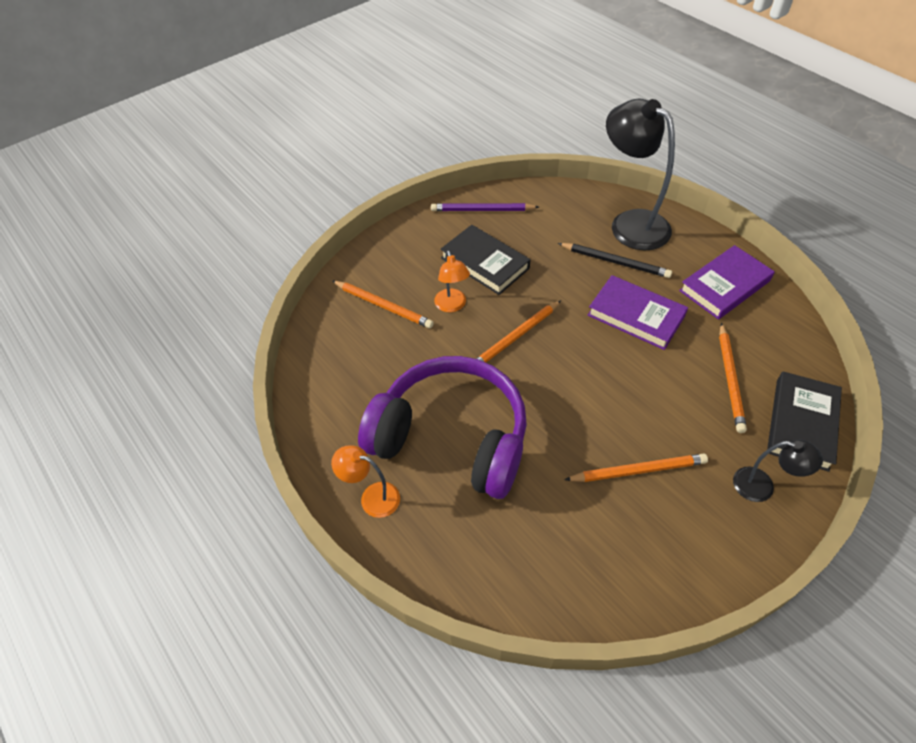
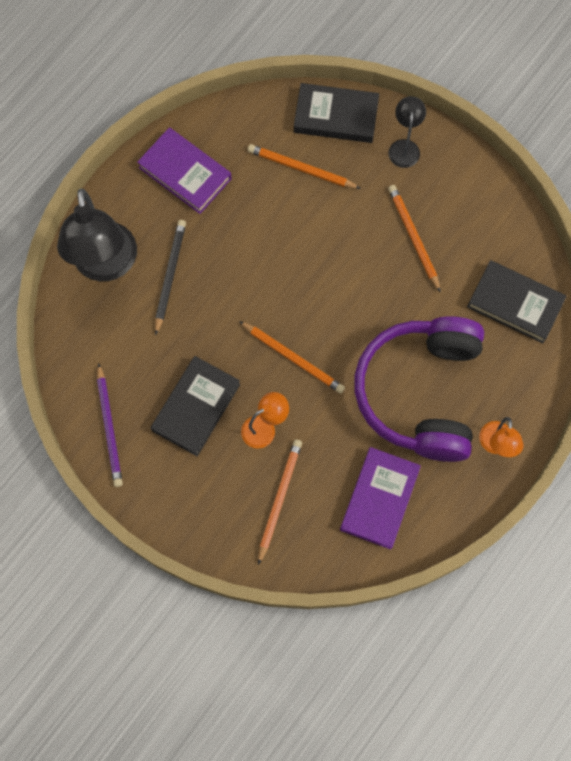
camera: 105 degrees left, 20 degrees up
(537, 563) = (515, 303): none -> black book
(630, 223) = (106, 265): black lamp -> black lamp turned 45 degrees counterclockwise
(636, 316) = (241, 251): purple book -> purple book (379, 499)
(730, 379) = (301, 169): orange pencil -> orange pencil turned 150 degrees counterclockwise

